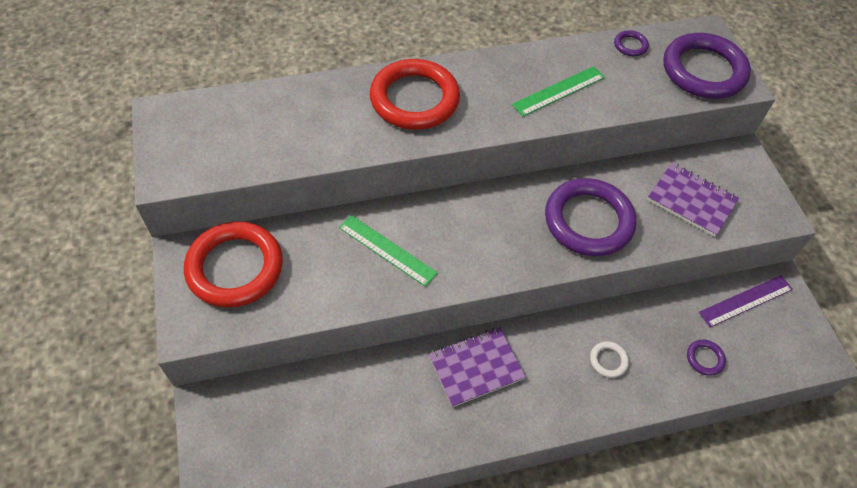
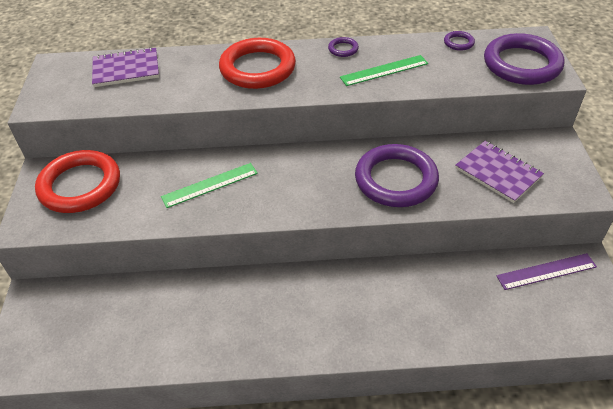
camera: 15 degrees right, 10 degrees down
(387, 250) = (210, 185): green ruler -> green ruler turned 75 degrees counterclockwise
(476, 367) = (272, 297): purple notebook -> purple notebook (126, 69)
(608, 360) = (397, 306): white ring -> none
(704, 358) = (494, 316): purple ring -> purple ring (343, 49)

